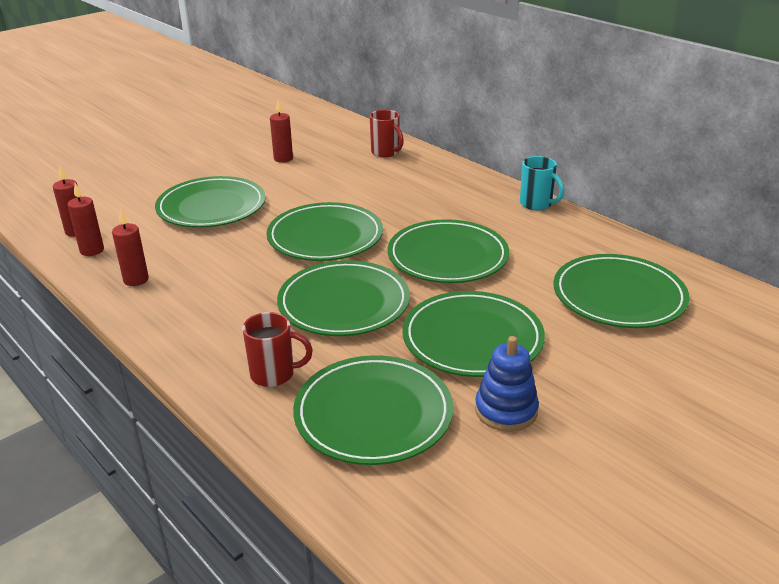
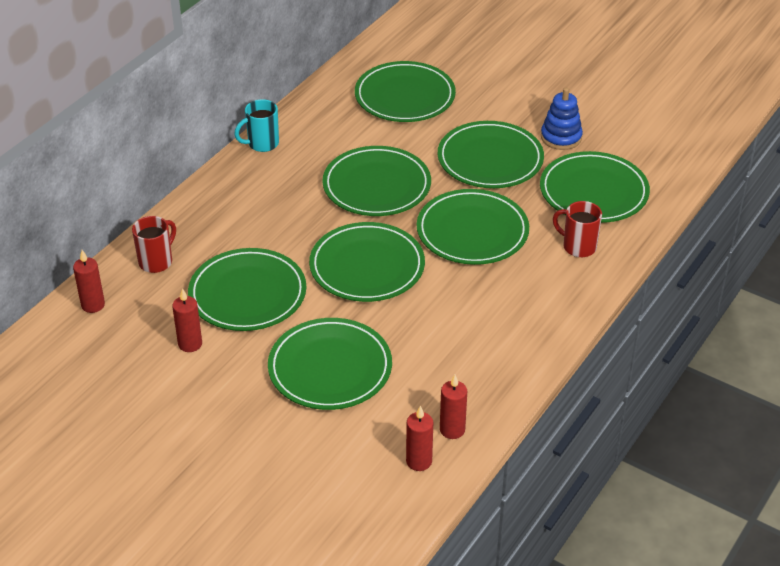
camera: 105 degrees left, 10 degrees up
(136, 280) = (490, 373): red candle -> red candle (93, 305)
(274, 374) = (578, 246): red mug -> red mug turned 45 degrees counterclockwise
(324, 182) = (247, 294): none -> green plate
(537, 204) = (262, 144): turquoise mug -> turquoise mug turned 150 degrees counterclockwise

